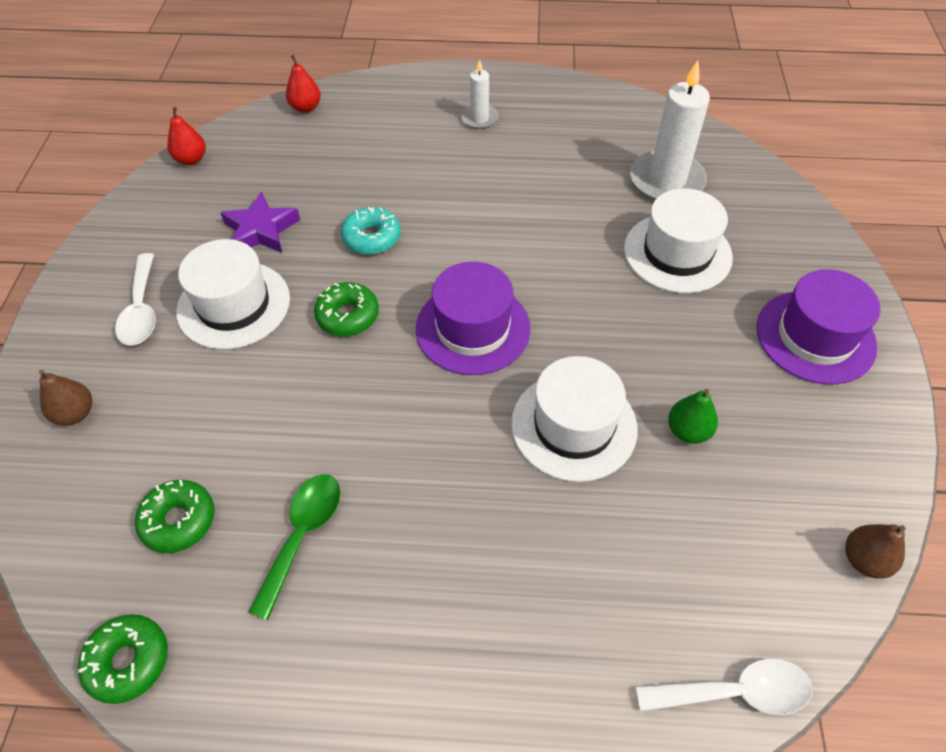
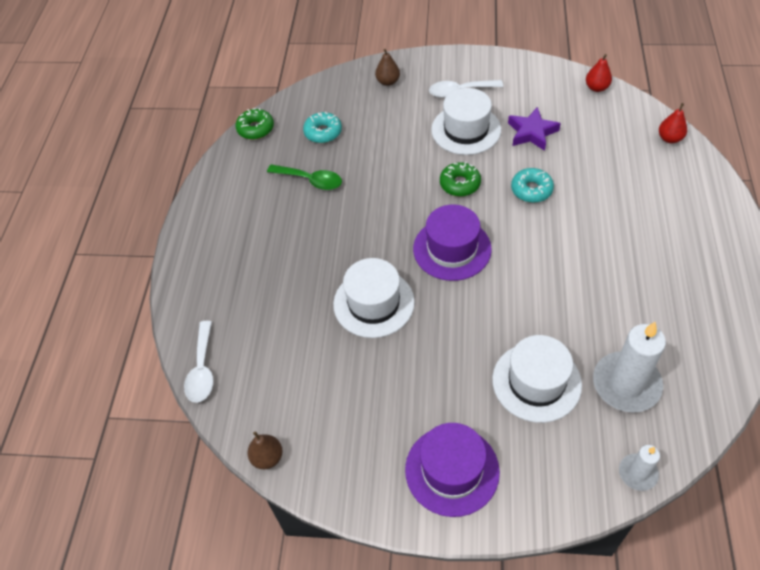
camera: 95 degrees right, 0 degrees up
(179, 520) = (323, 132): green donut -> turquoise donut
(479, 118) = (683, 248): white candle -> white candle (637, 473)
(688, 431) = (367, 368): green pear -> none

